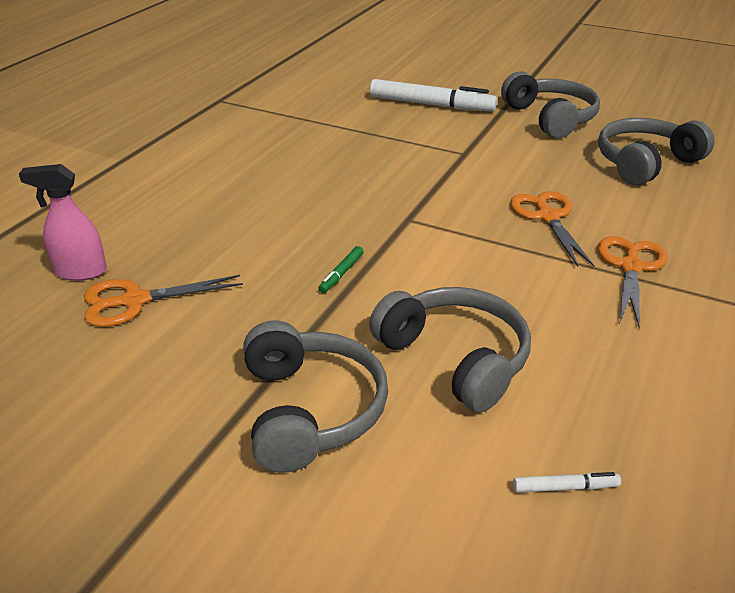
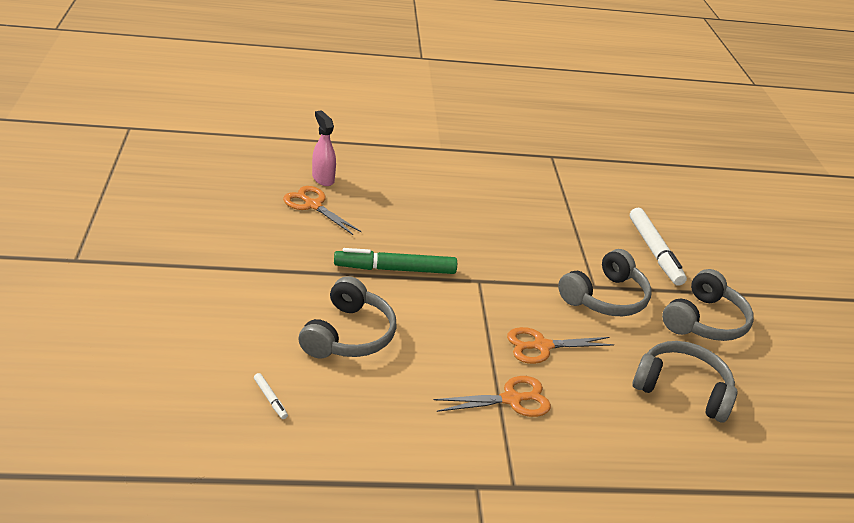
camera: 55 degrees right, 0 degrees up
(310, 410) = (270, 292): grey headphones -> grey headphones (605, 298)
(341, 274) = (395, 269): green marker -> green marker, size x2.36
(547, 217) = (541, 346): orange scissors -> orange scissors turned 150 degrees counterclockwise

